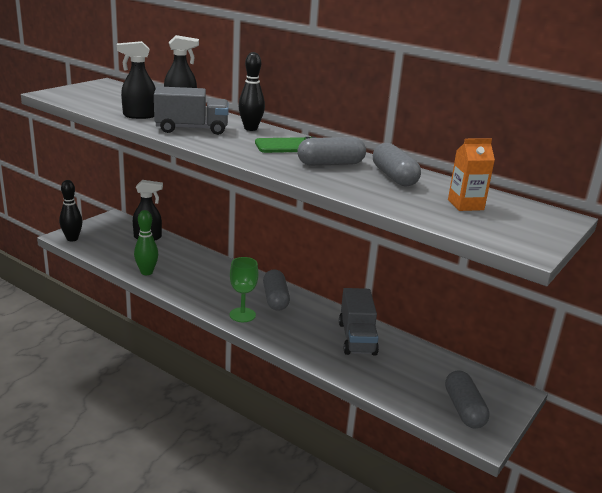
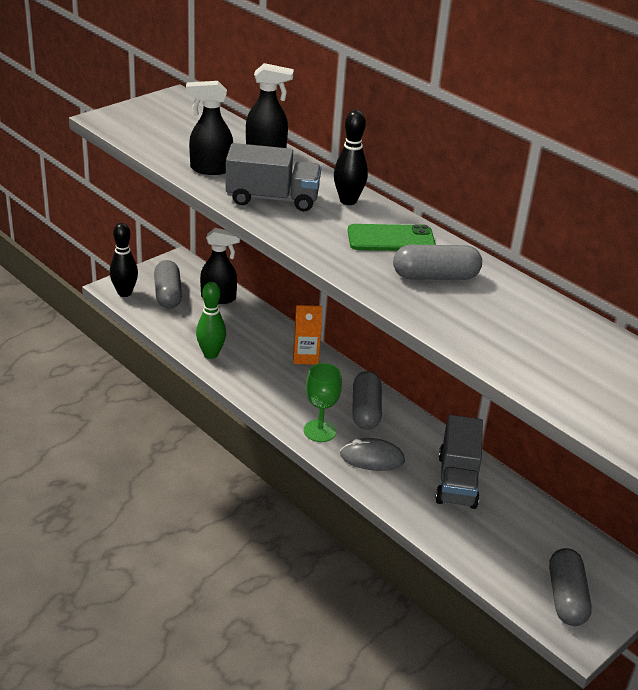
camera: 10 degrees right, 10 degrees up
(287, 329) = (372, 458): none -> grey mouse
(394, 177) = (511, 306): grey capsule -> grey capsule (168, 294)
(465, 205) = (587, 364): orange carton -> orange carton (305, 357)

